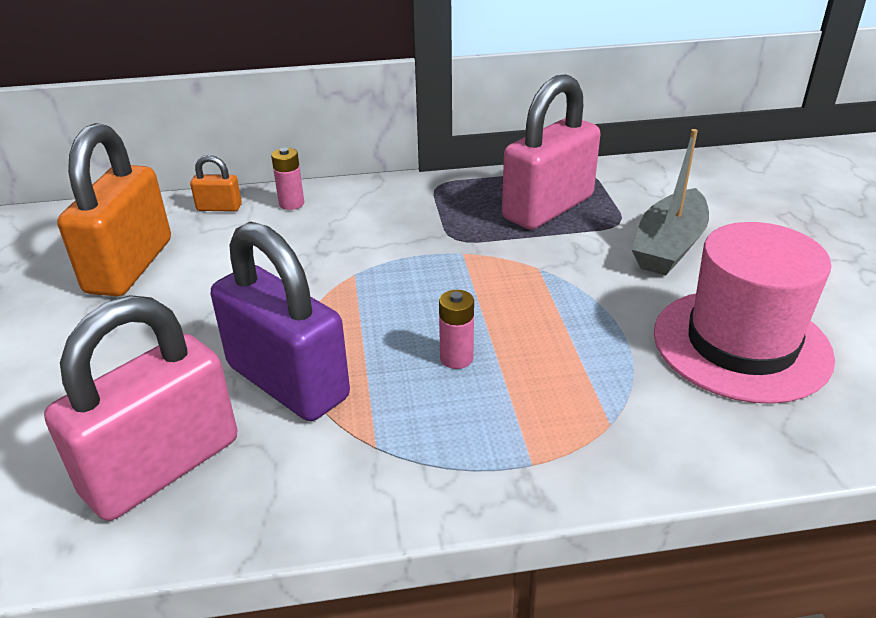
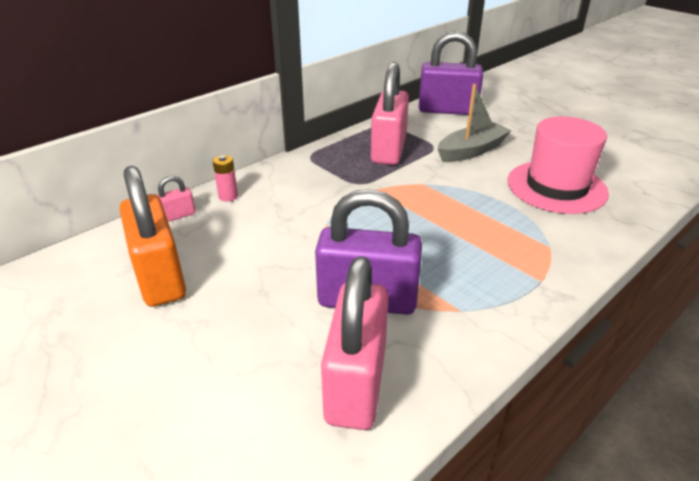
camera: 35 degrees left, 0 degrees up
(219, 208) = (177, 216): orange padlock -> pink padlock
(456, 358) = (442, 246): pink battery -> none
(669, 246) = (471, 151): grey boat -> grey boat turned 120 degrees counterclockwise
(708, 177) = (447, 110): none -> purple padlock

